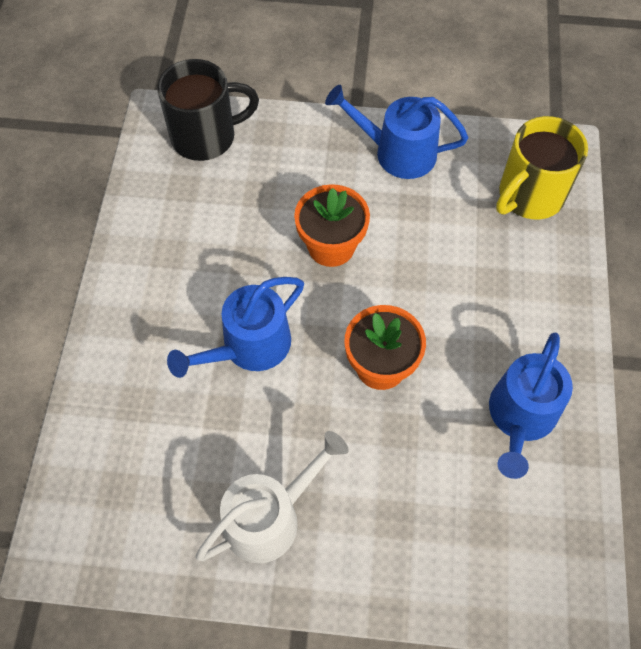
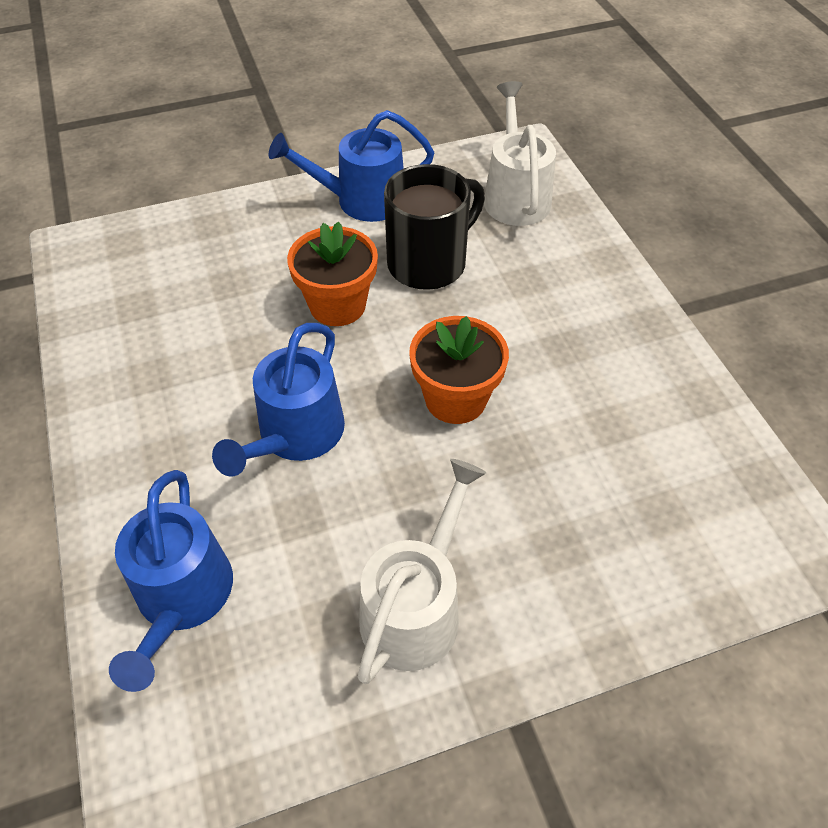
camera: 25 degrees left, 10 degrees down
(206, 136) = (140, 249): black mug -> black mug (429, 263)
(520, 417) = (628, 391): blue watering can -> blue watering can (182, 598)
(529, 195) = (515, 196): yellow mug -> white watering can

